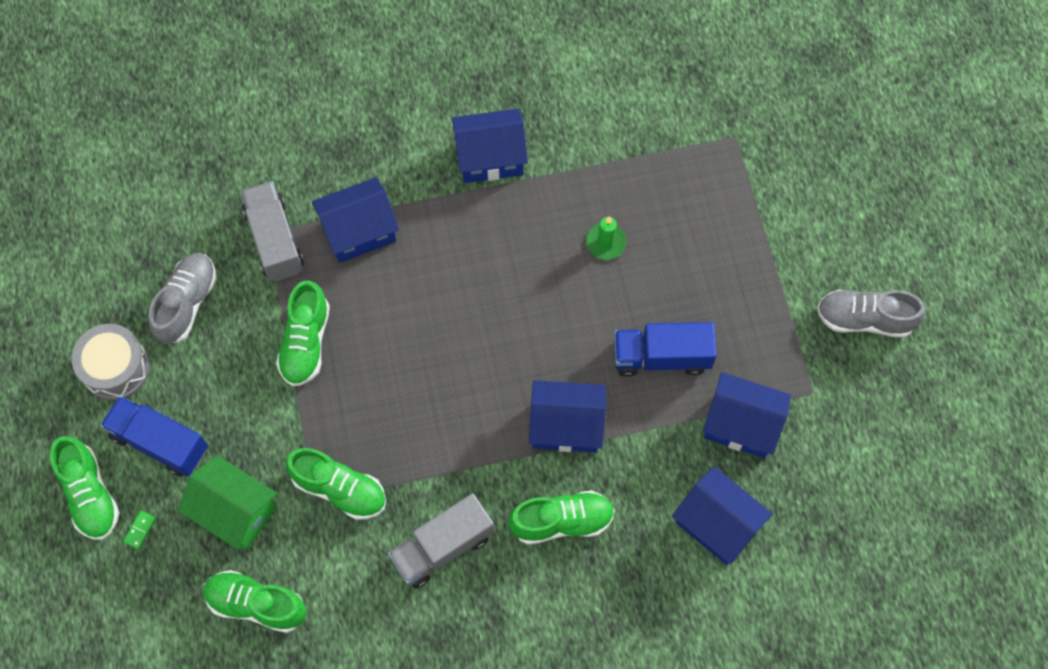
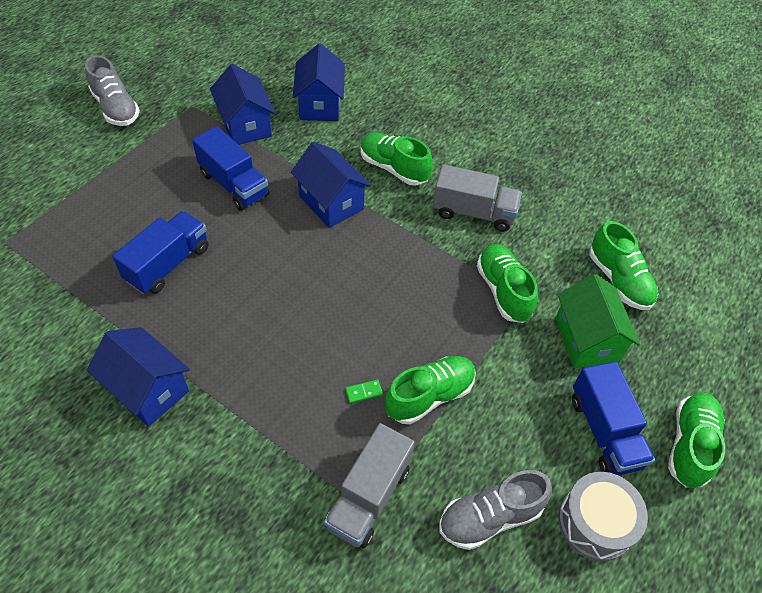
camera: 135 degrees left, 15 degrees down
(140, 530) = (667, 388): green domino -> green domino (364, 392)
(359, 231) = (301, 435): blue house -> none
(605, 242) = (168, 264): green candle -> blue truck

